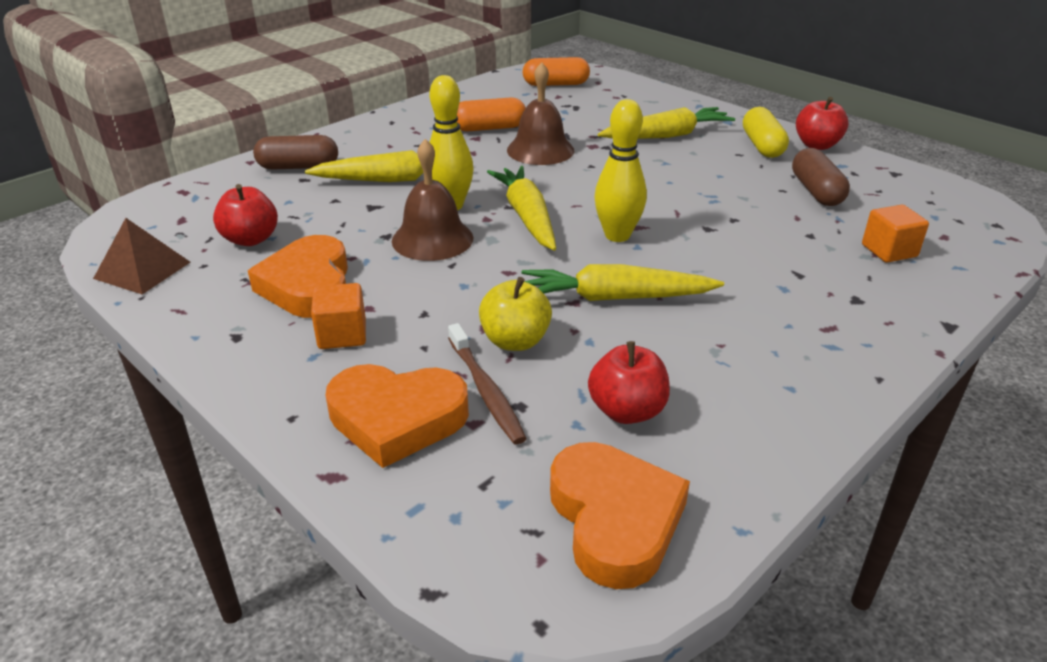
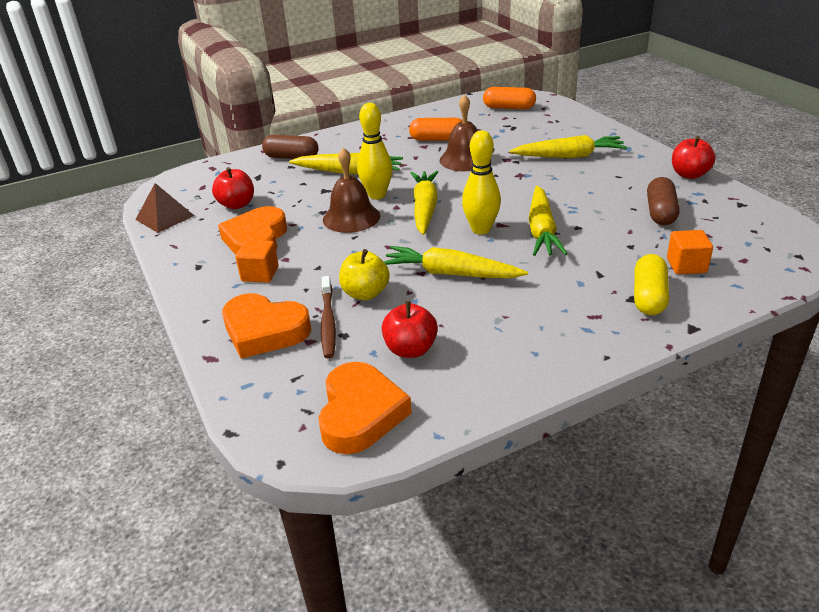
camera: 20 degrees right, 0 degrees up
(694, 228) = (542, 230): none -> yellow carrot
(762, 146) = (642, 171): yellow capsule -> yellow capsule (649, 297)

